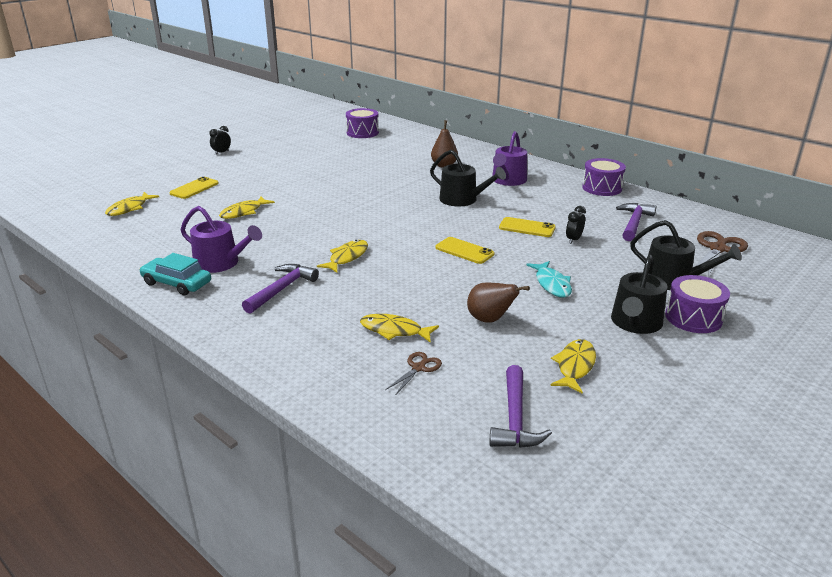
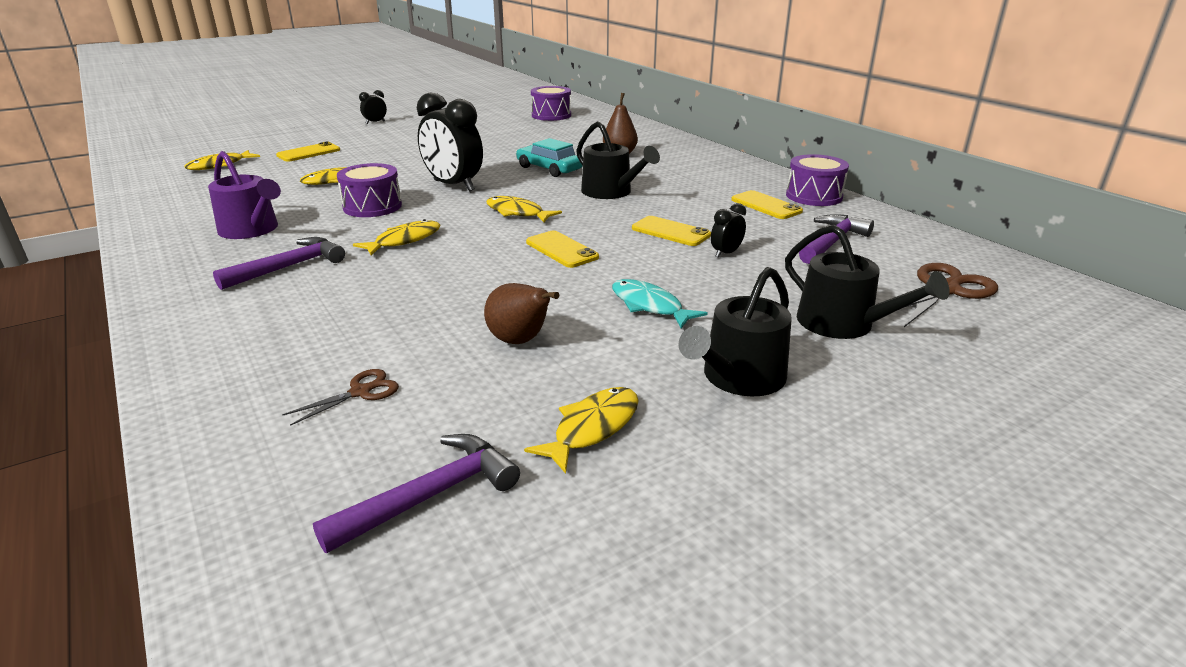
camera: 15 degrees right, 0 degrees up
(177, 283) = (179, 245): turquoise car -> turquoise car (549, 169)
(342, 207) = (453, 186): none -> black clock
(394, 331) = (376, 336): yellow fish -> yellow fish (517, 213)
(508, 180) = (688, 177): purple watering can -> none
(515, 419) = (431, 495): purple hammer -> purple hammer turned 150 degrees counterclockwise
(552, 284) = (649, 306): turquoise fish -> turquoise fish turned 135 degrees clockwise
(575, 199) = (766, 205): none -> yellow phone
(693, 318) = (842, 383): purple drum -> purple drum (372, 206)

